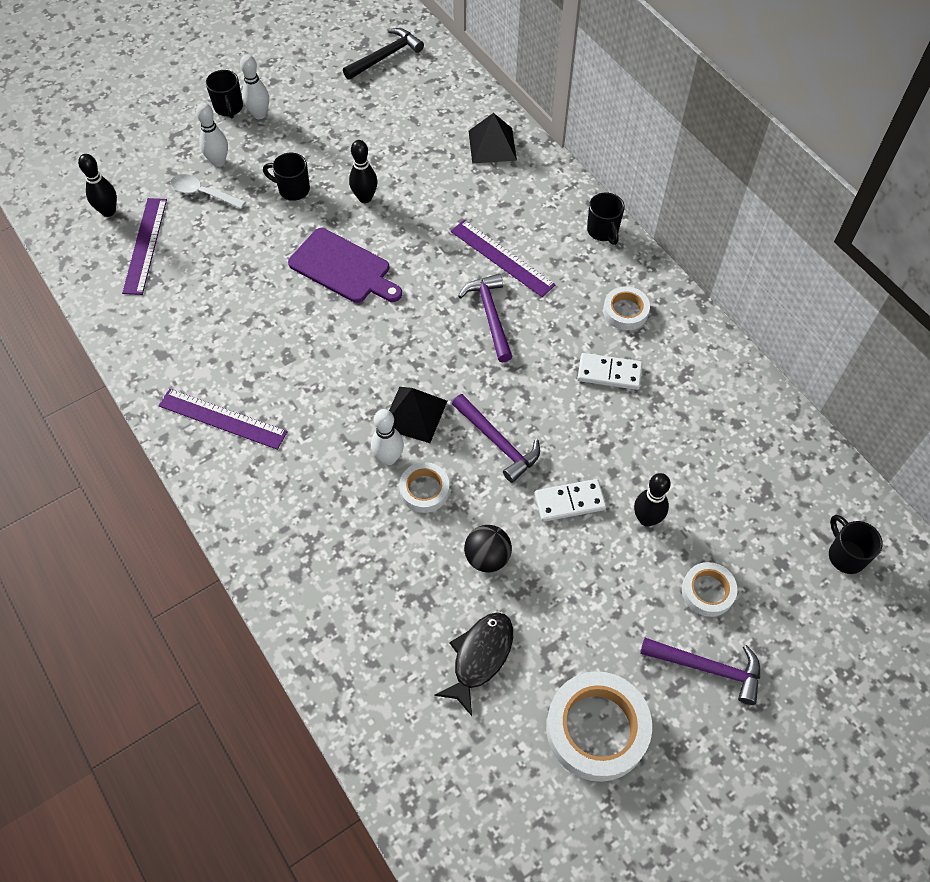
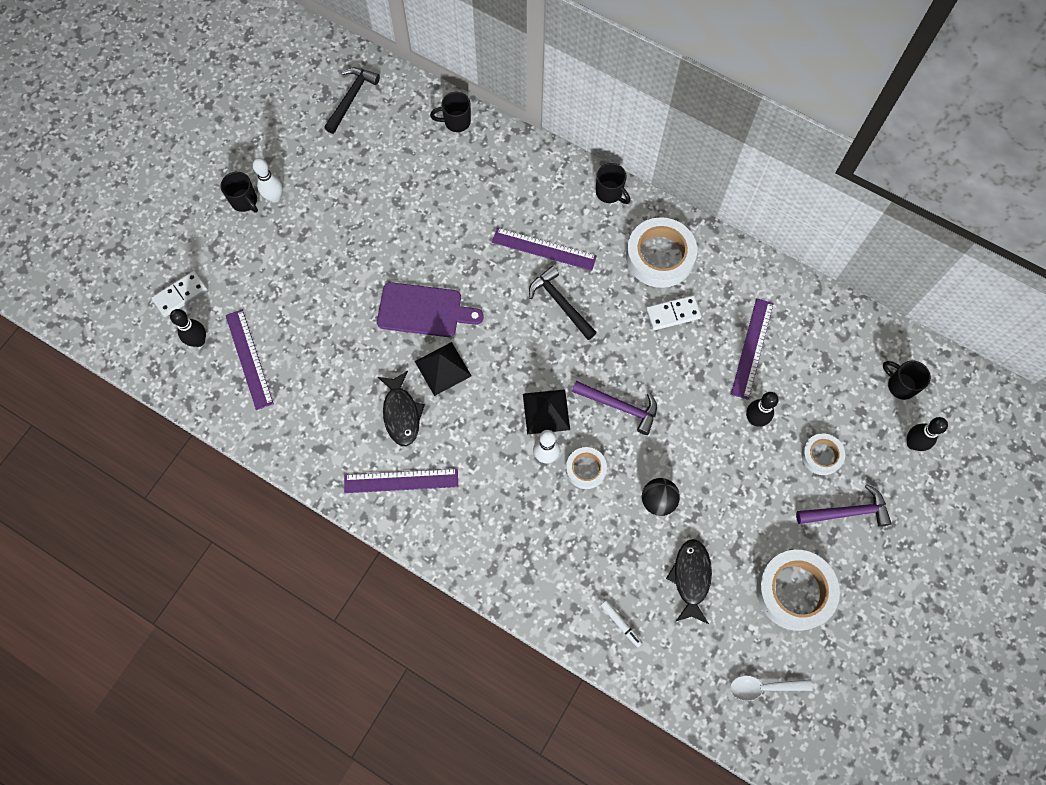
camera: 25 degrees left, 10 degrees up
(203, 193) = (269, 291): white spoon -> white spoon (763, 687)
(218, 161) = (265, 256): white bowling pin -> none
(262, 355) = (401, 413): none -> black fish
(293, 189) = (343, 256): black mug -> black mug (456, 122)
(365, 198) = (407, 240): black bowling pin -> black bowling pin (913, 443)
(372, 670) = (621, 624): none -> white marker
(490, 315) = (560, 303): purple hammer -> black hammer
(492, 145) = (484, 149): black pyramid -> black pyramid (443, 368)
(569, 502) = (694, 431): white domino -> white domino (180, 295)
(625, 311) = (660, 256): white tape -> white tape, size x1.82
(683, 443) = (752, 348): none -> purple ruler

